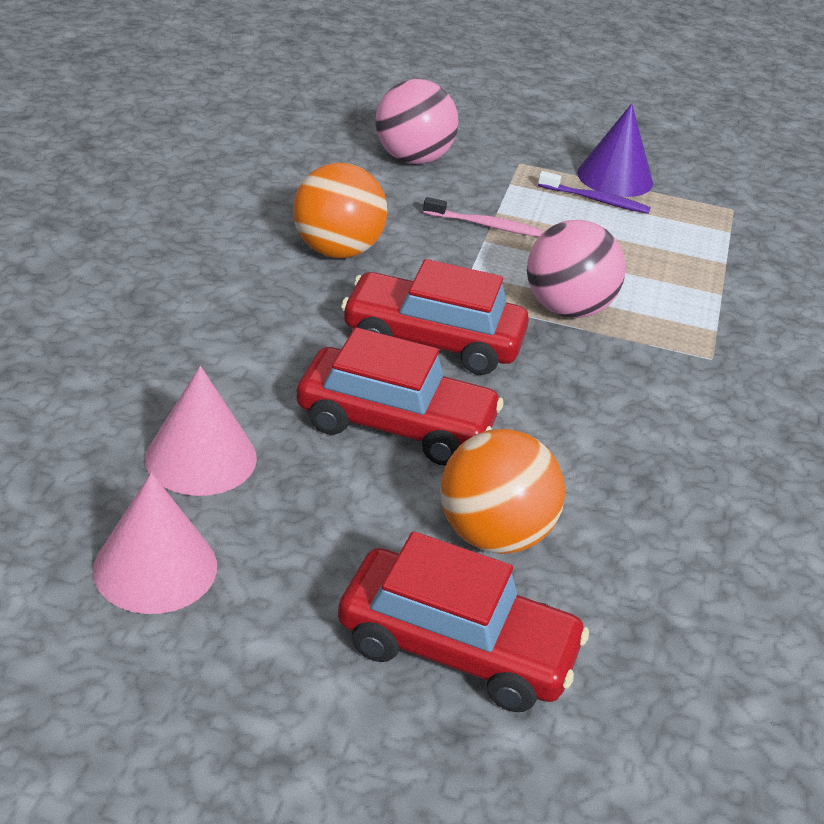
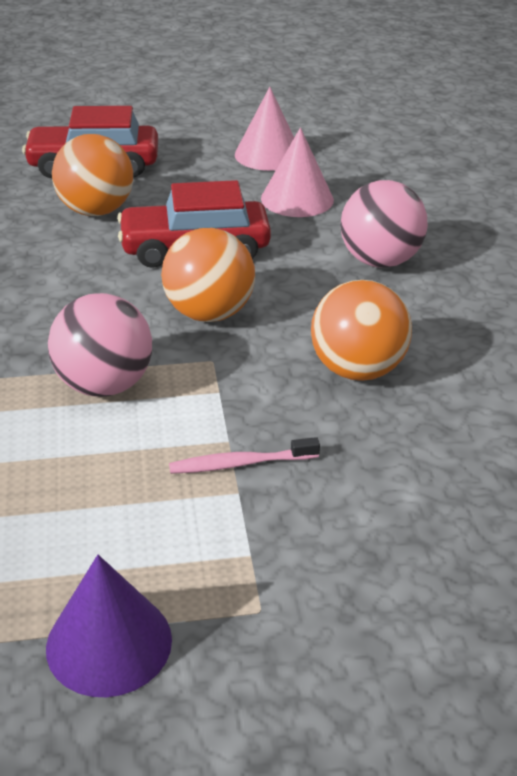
camera: 160 degrees right, 0 degrees up
(412, 159) = (399, 546): pink ball -> pink ball (379, 261)
(432, 341) = (209, 313): red car -> orange ball
(596, 200) = (123, 573): purple toothbrush -> none

